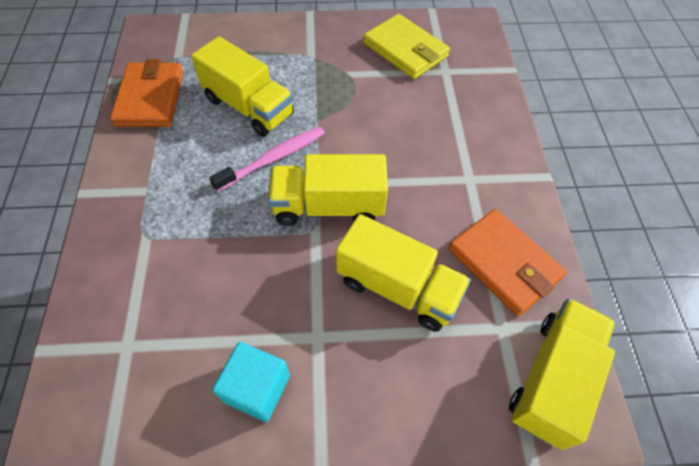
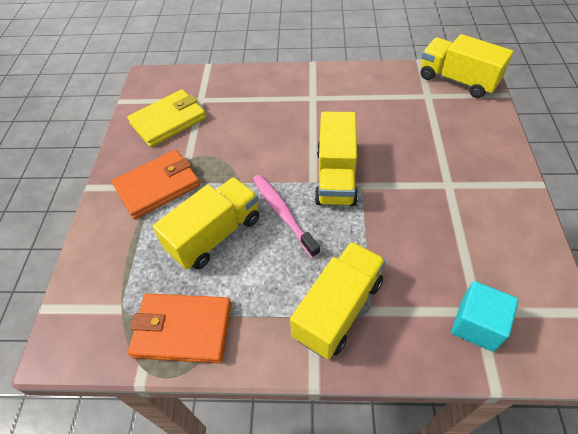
camera: 80 degrees left, 5 degrees down
(257, 388) = (494, 219): turquoise cube -> turquoise cube (477, 325)
(398, 287) = (405, 140): yellow truck -> yellow truck (338, 309)
(504, 263) = (382, 89): orange wallet -> orange wallet (158, 186)

